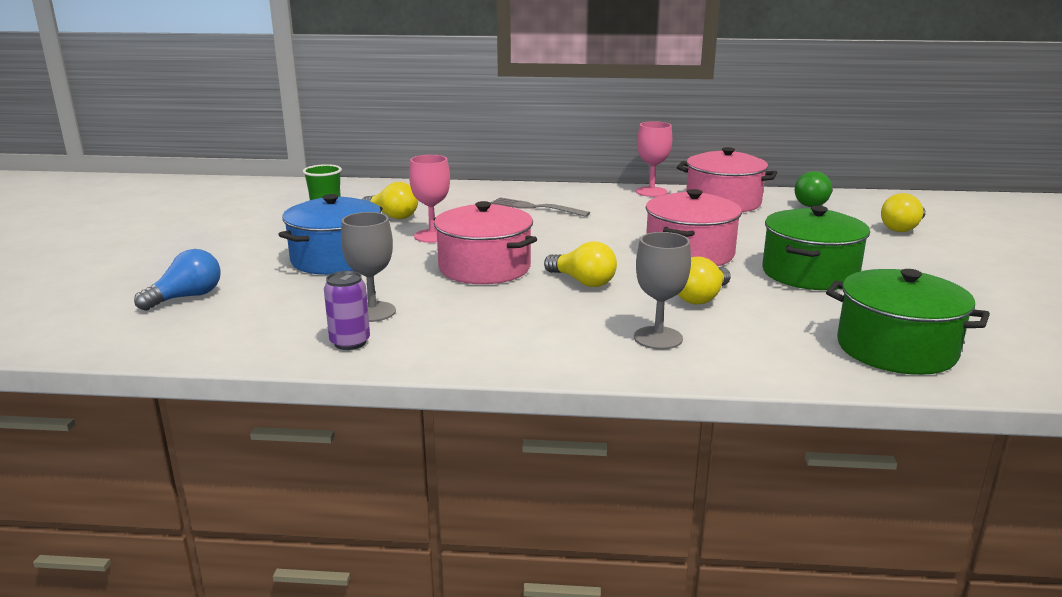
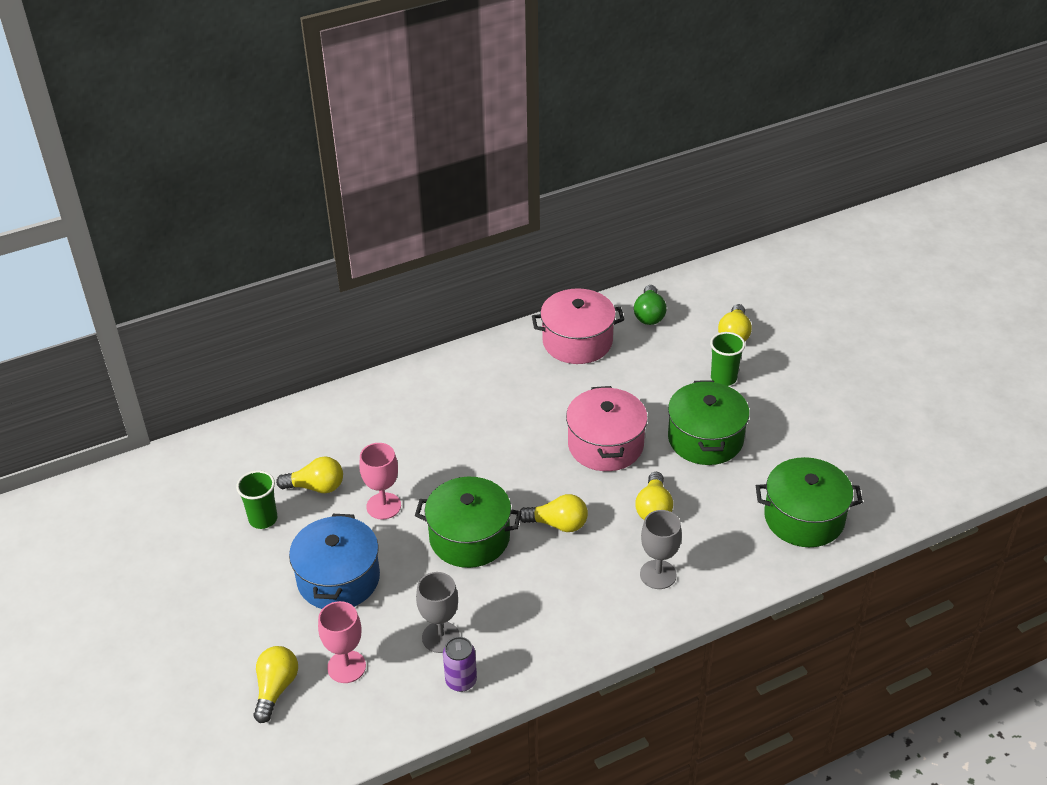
camera: 30 degrees left, 20 degrees up
(187, 297) = (276, 688): blue light bulb -> yellow light bulb
(484, 268) = (469, 537): pink pot -> green pot
(535, 207) = (429, 417): grey fork -> none
(651, 192) = (506, 345): pink goblet -> pink goblet (346, 667)
(866, 247) = (723, 378): none -> green cup

